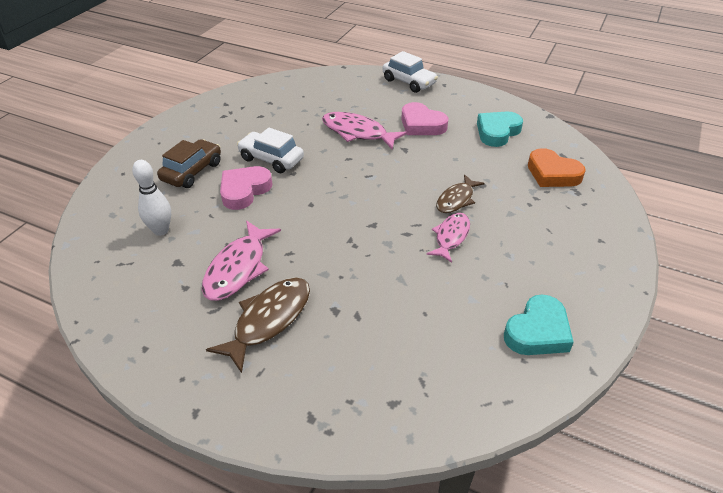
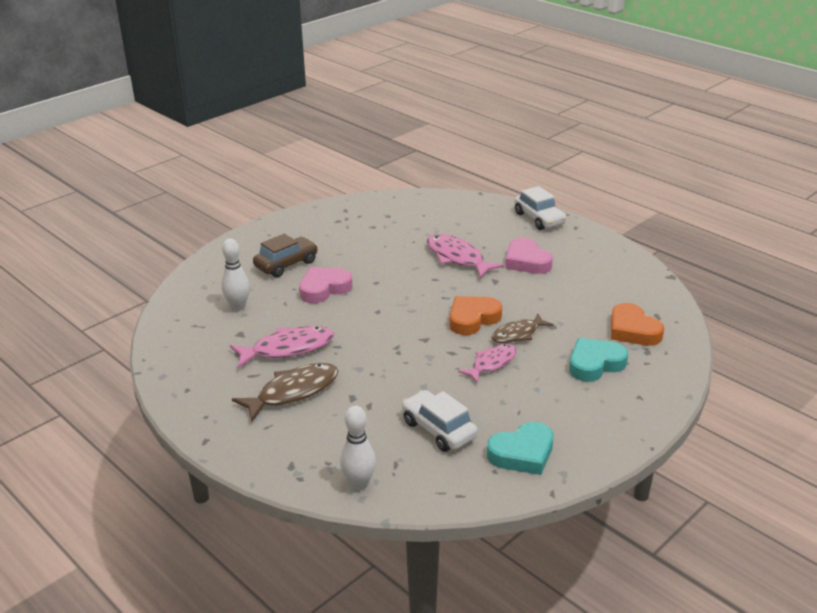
camera: 20 degrees right, 10 degrees down
(238, 268) = (288, 349): pink fish -> pink fish turned 150 degrees counterclockwise
(271, 159) = (362, 267): white car -> white car (438, 429)
(397, 419) = (359, 484): none -> white bowling pin
(406, 193) = (472, 319): none -> orange heart
(497, 132) = (601, 282): turquoise heart -> turquoise heart (595, 364)

